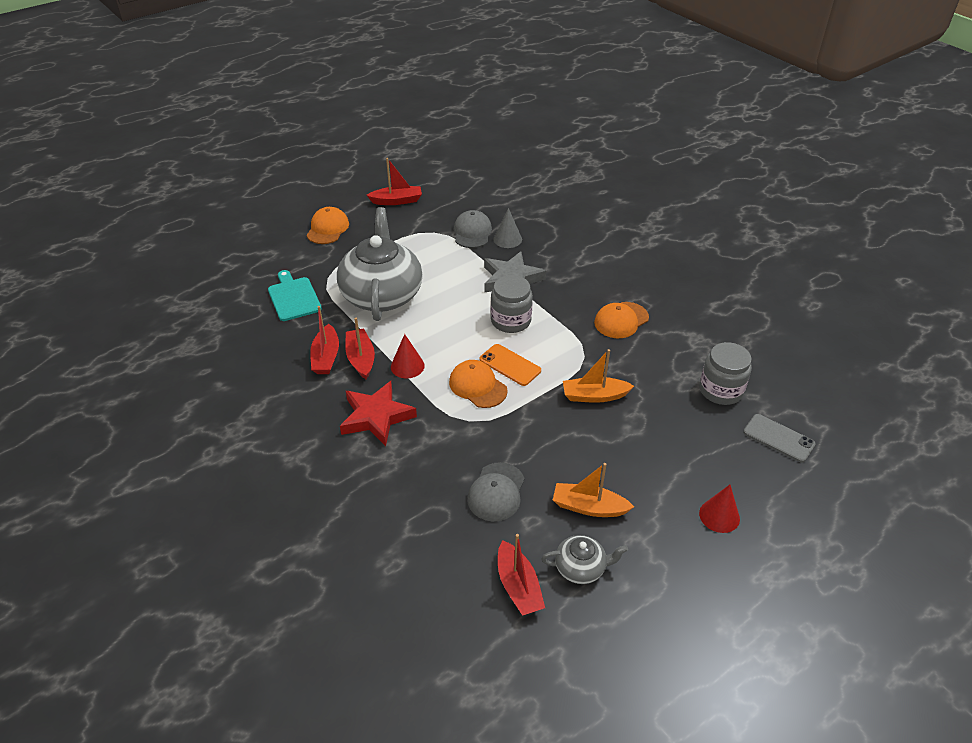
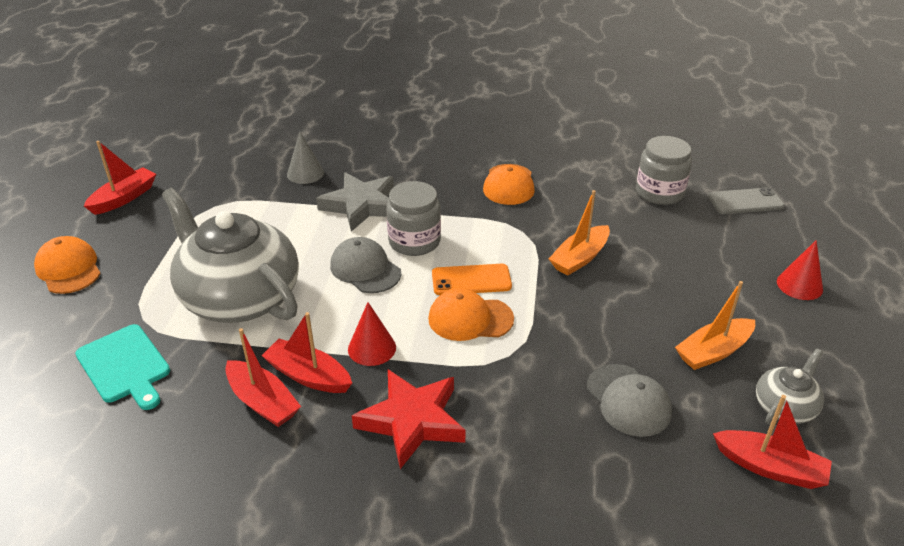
camera: 45 degrees left, 5 degrees down
(293, 297) = (125, 366): turquoise cutting board -> turquoise cutting board turned 150 degrees counterclockwise
(472, 232) = (258, 185): grey cap -> grey cap (365, 269)

